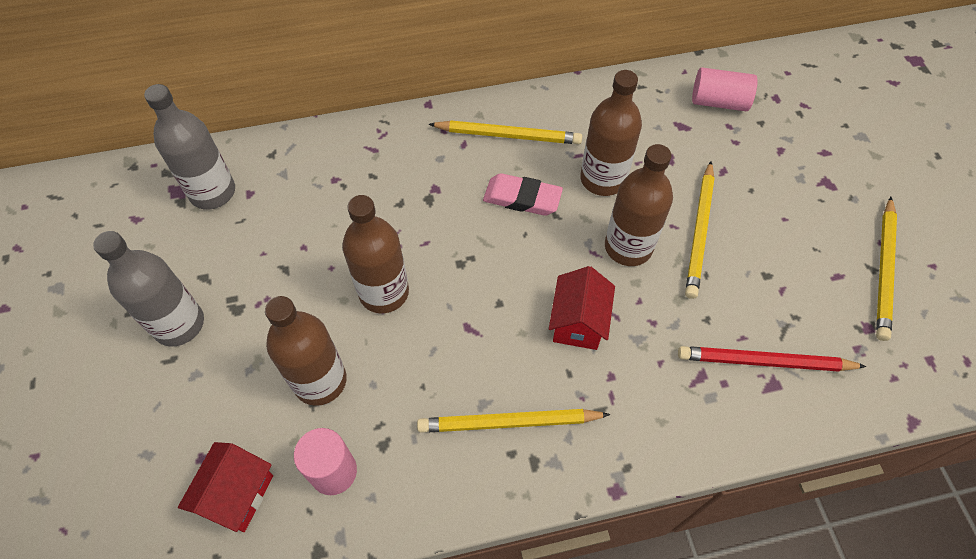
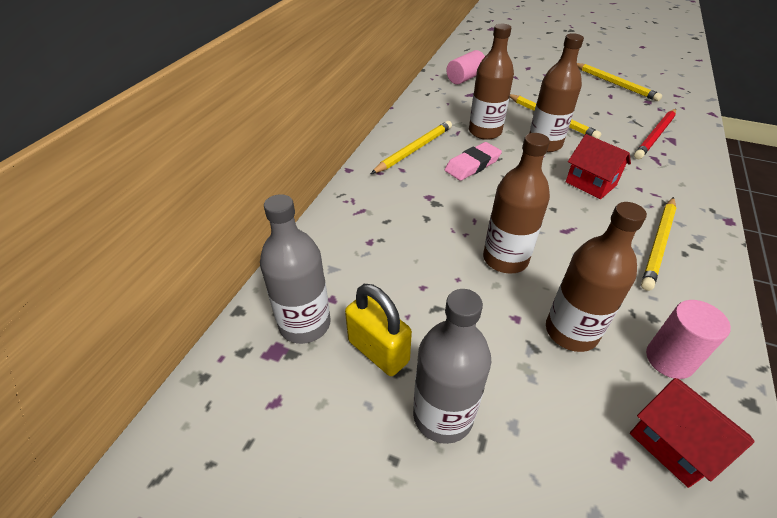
camera: 55 degrees left, 15 degrees down
(214, 253) = (378, 351): none -> yellow padlock

